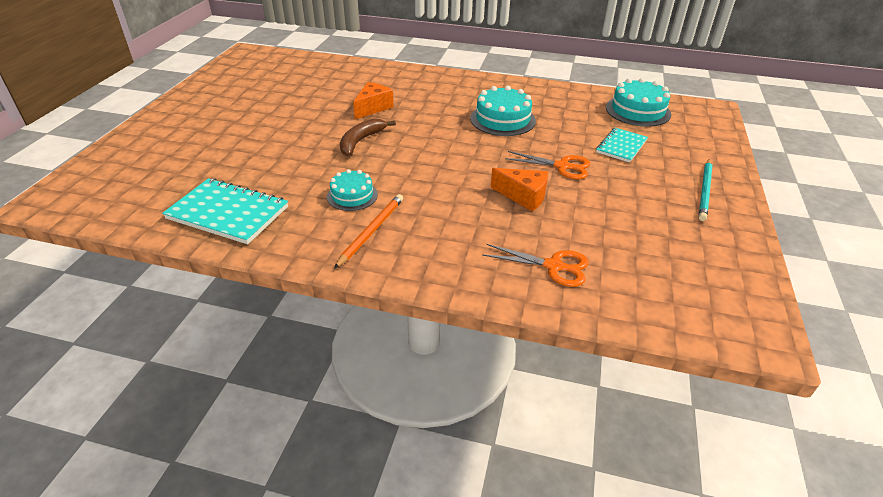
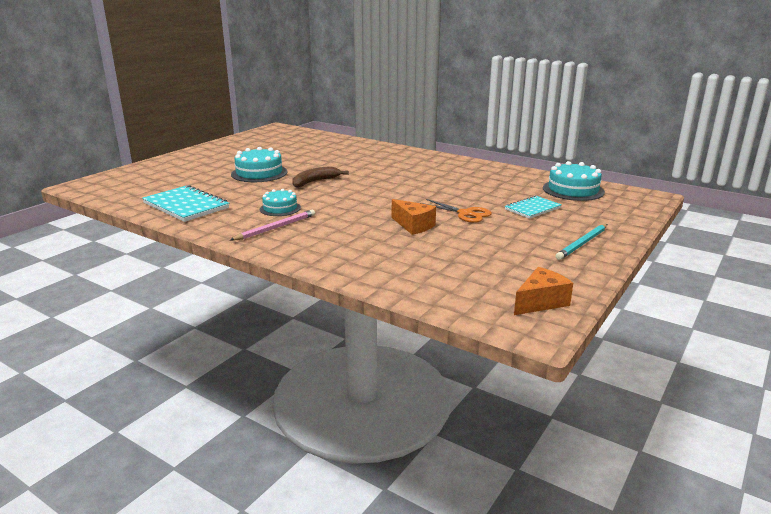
camera: 20 degrees right, 15 degrees down
(371, 231) = (276, 228): orange pencil -> pink pencil
(373, 108) = (342, 165): orange cheese -> orange cheese (540, 302)
(502, 119) = (442, 182): turquoise cake -> turquoise cake (259, 173)
(553, 266) = (397, 265): orange scissors -> none

